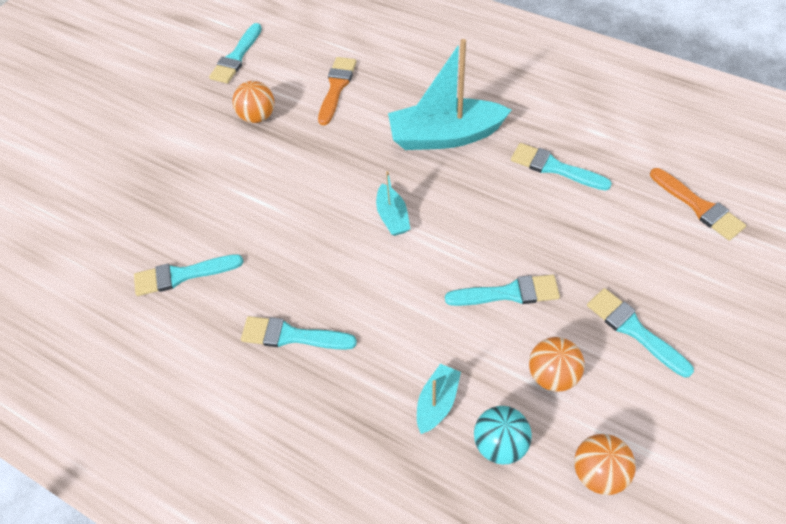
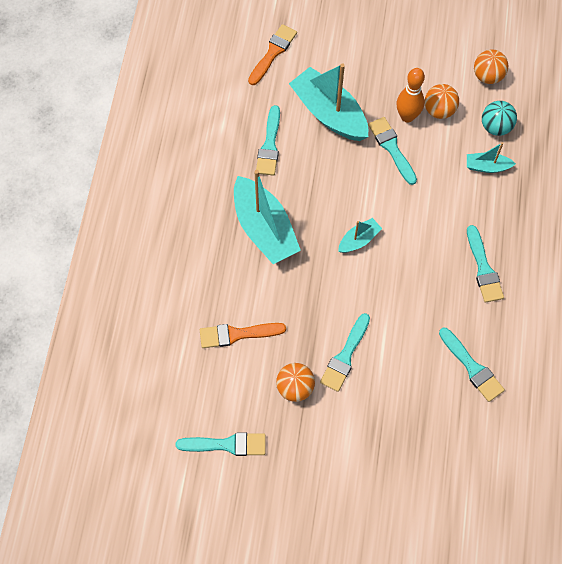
camera: 115 degrees left, 10 degrees up
(553, 329) = (407, 116): none -> orange bowling pin
(584, 240) = (329, 113): none -> turquoise boat
(634, 330) = (388, 74): turquoise brush -> turquoise brush (345, 356)

